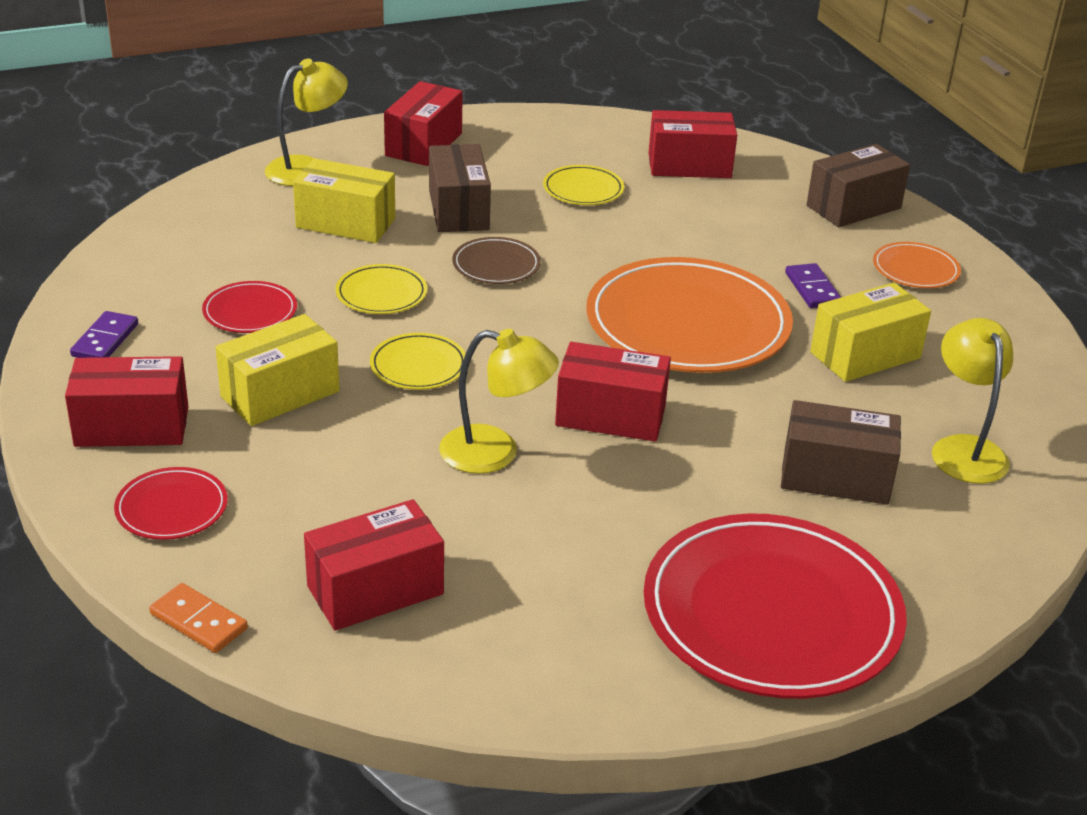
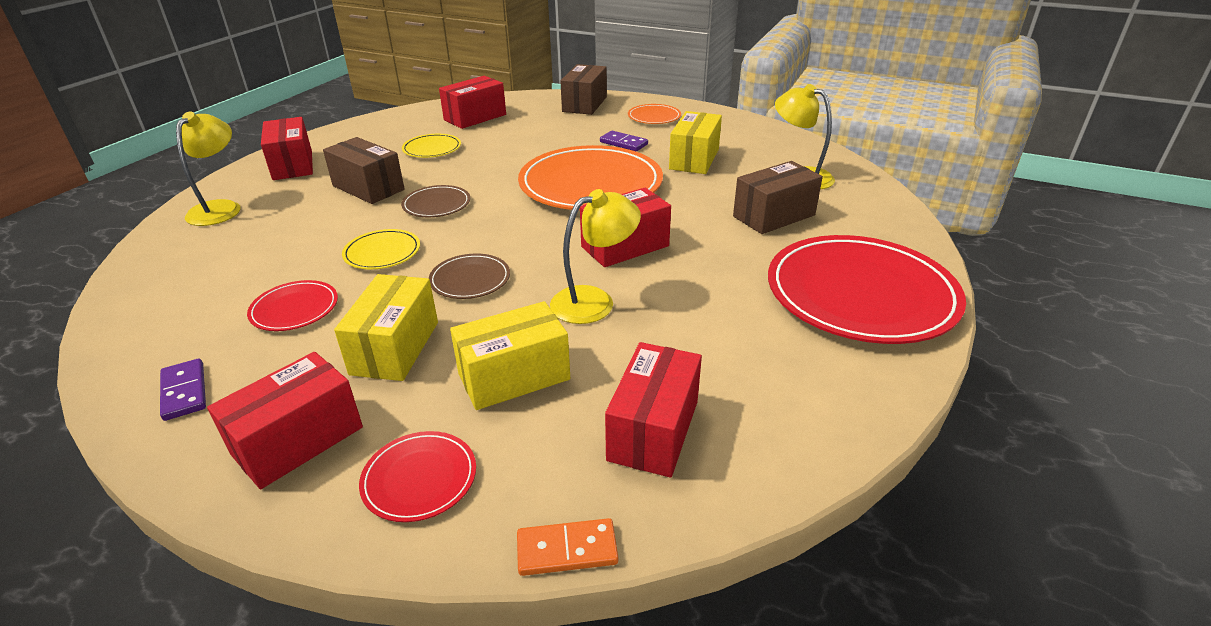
camera: 40 degrees left, 0 degrees up
(345, 223) = (296, 226): yellow box -> yellow box (514, 376)
(418, 366) = (470, 279): yellow plate -> brown plate

